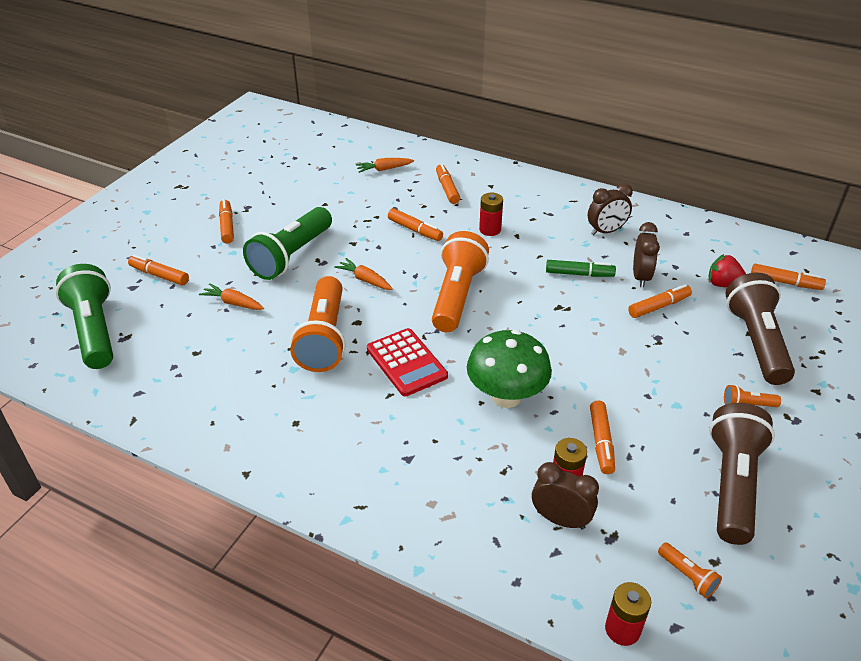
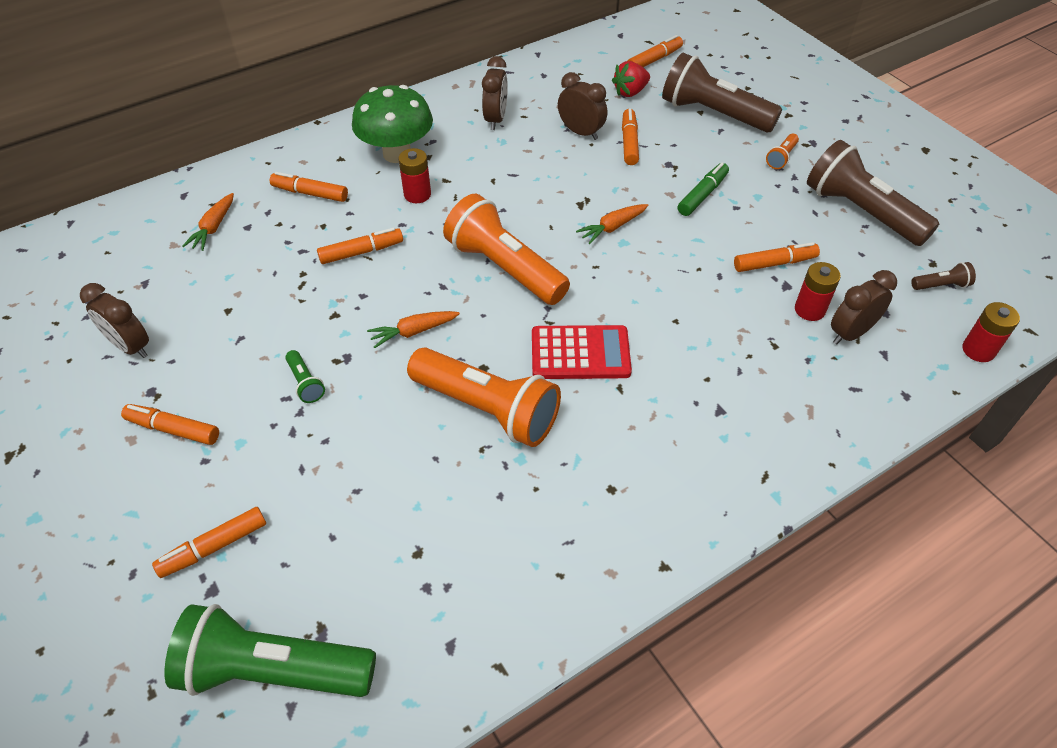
camera: 60 degrees left, 10 degrees up
(233, 303) = (349, 478): orange carrot -> orange carrot (612, 227)
(273, 186) = (130, 347): none -> brown clock
(291, 256) = (305, 383): green flashlight -> green flashlight, size x0.41
(506, 396) = (679, 299): green mushroom -> green mushroom (397, 153)
(579, 274) = (544, 167): green marker -> green marker (702, 195)
(601, 442) = (774, 263): orange marker -> orange marker turned 45 degrees counterclockwise
(687, 575) = (940, 285): orange flashlight -> brown flashlight

